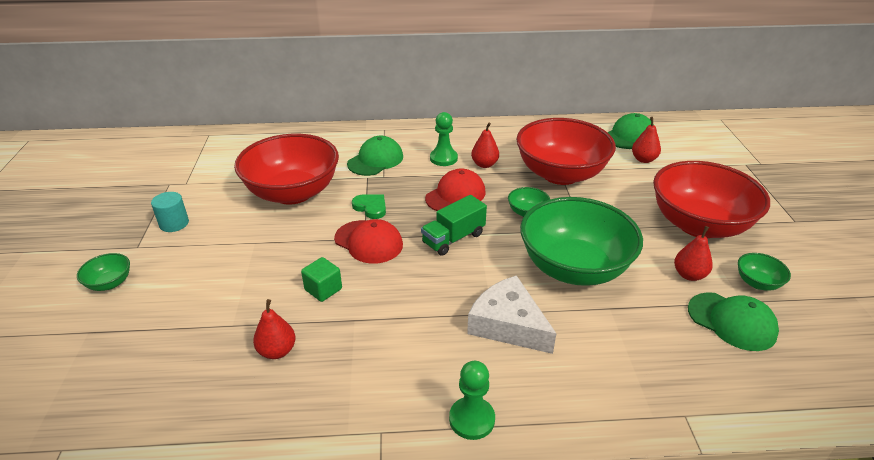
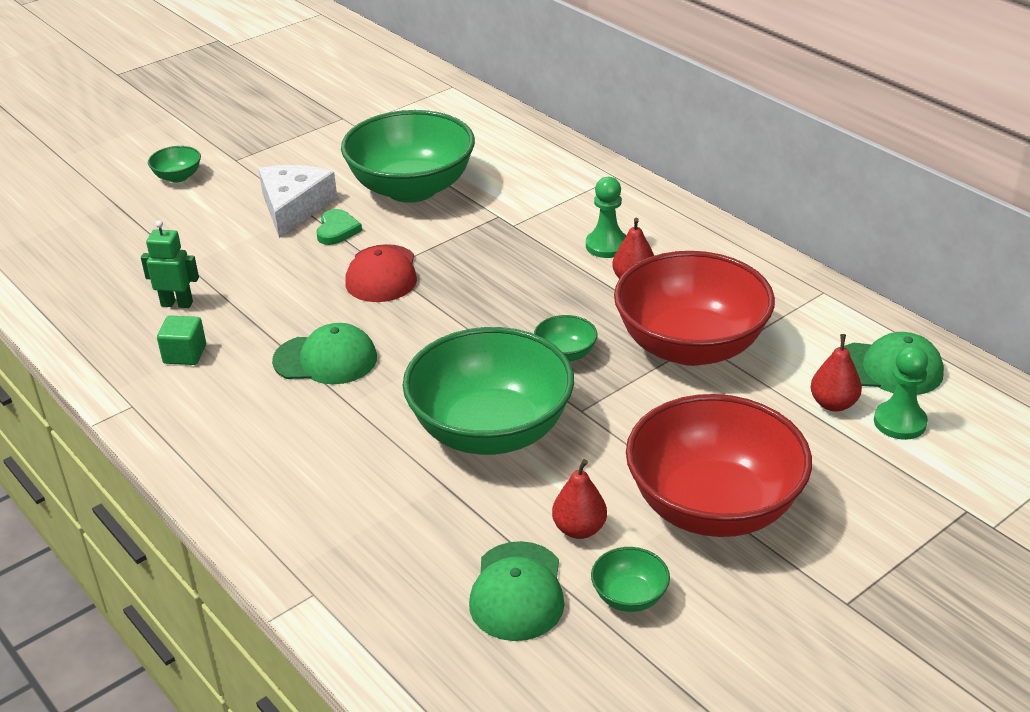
camera: 55 degrees right, 0 degrees up
(174, 223) = (287, 157): turquoise cylinder -> none
(277, 351) = (177, 304): red pear -> green robot
(293, 193) = (411, 188): red bowl -> green bowl
(323, 289) = (280, 285): green cube -> green cube (185, 354)
(371, 207) = (443, 246): green heart -> green heart (337, 230)
(375, 160) = (539, 204): green cap -> green cap (325, 359)
(453, 238) = (450, 324): green truck -> none
(455, 195) = (537, 288): red cap -> none
(472, 419) = (188, 451): green pawn -> green pawn (899, 422)
(508, 324) = (341, 420): white cheese -> white cheese (294, 207)

